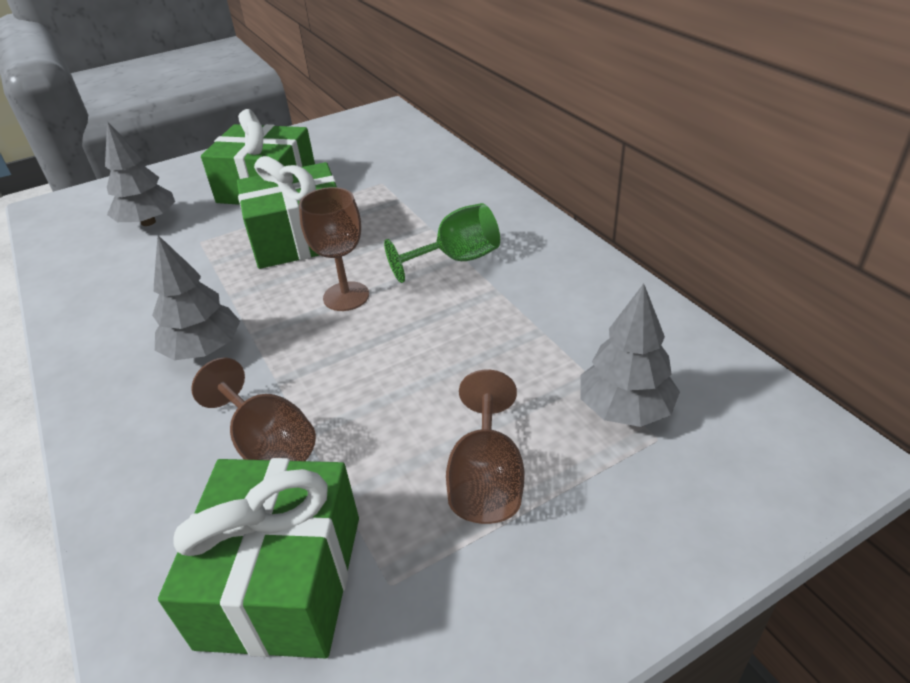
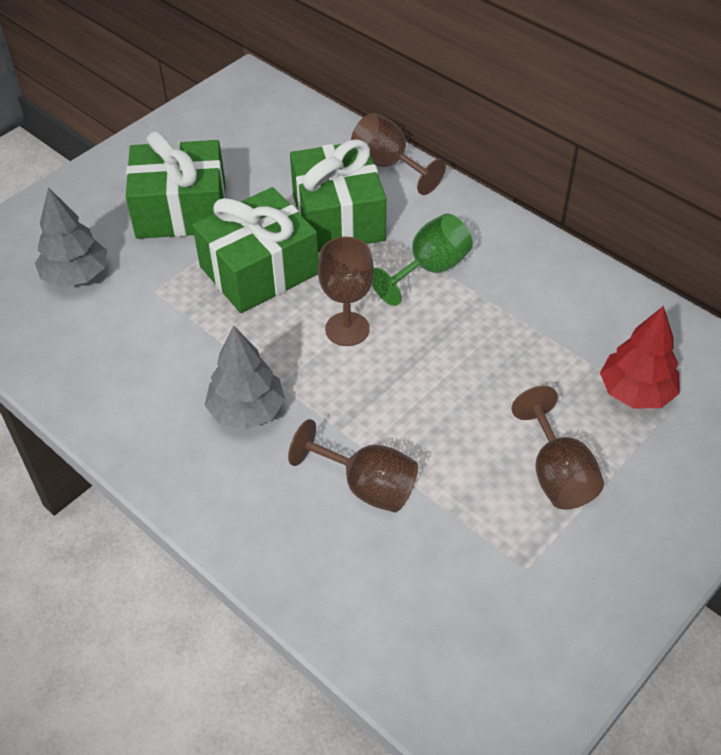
camera: 20 degrees left, 10 degrees up
(281, 580) = (445, 586): green gift -> green gift (338, 217)
(467, 177) = (388, 165): none -> brown goblet
(625, 409) = (635, 392): grey tree -> red tree

